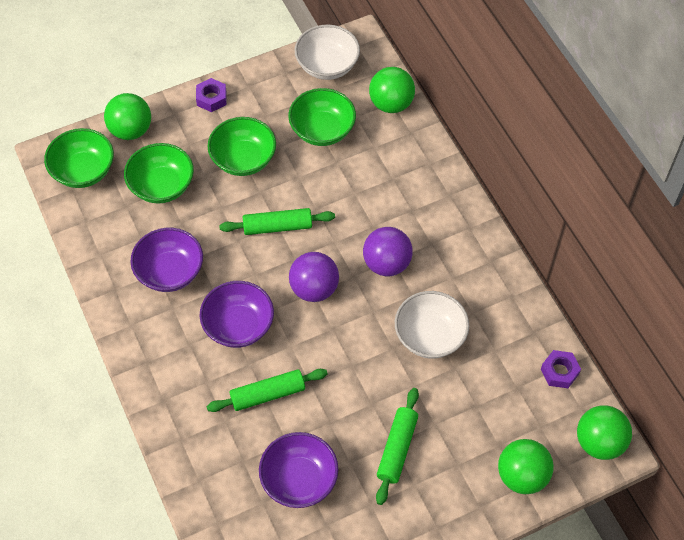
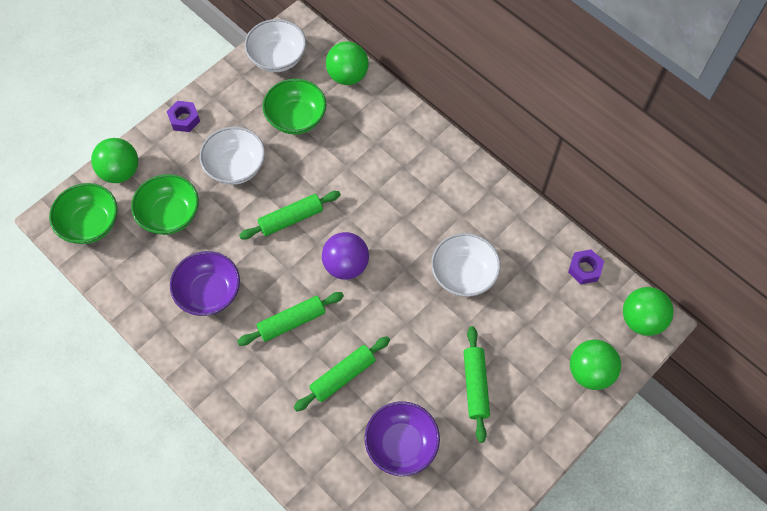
camera: 20 degrees left, 5 degrees up
(238, 326) = (292, 322): purple bowl -> green rolling pin
(243, 159) = (236, 166): green bowl -> white bowl
(387, 263) = (400, 221): purple ball -> none

